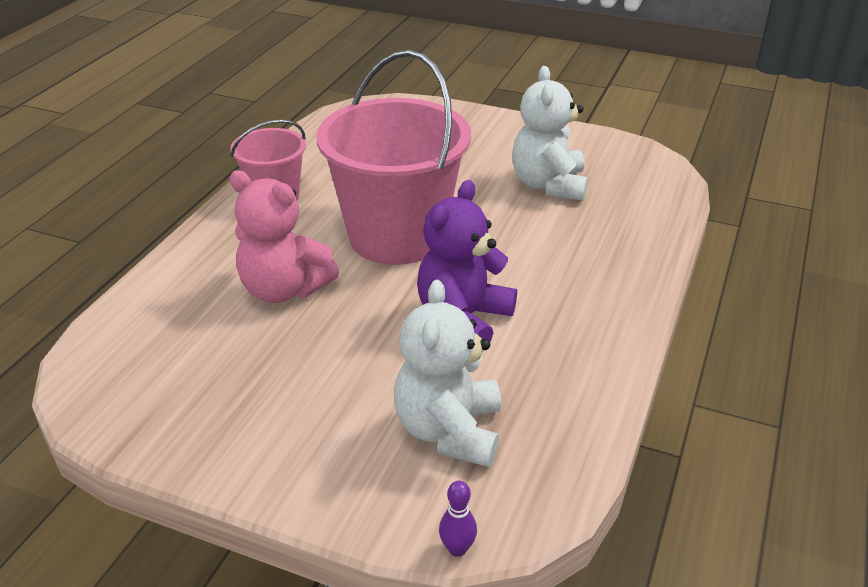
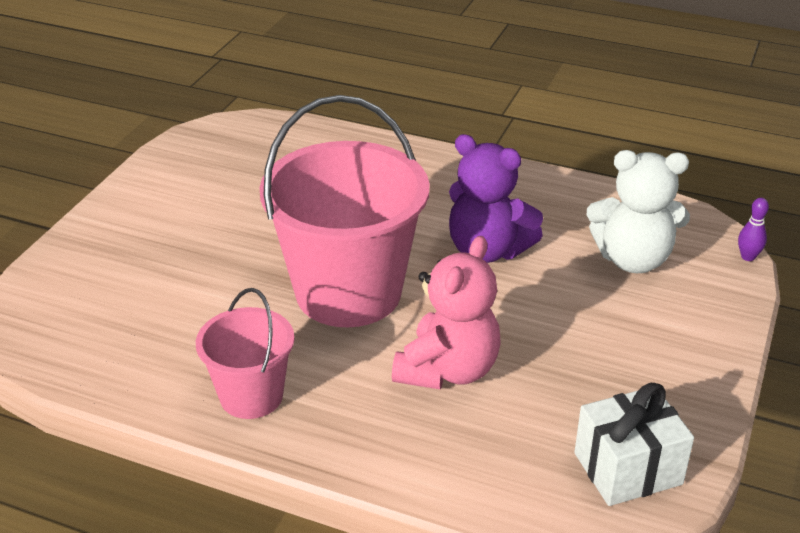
camera: 90 degrees left, 0 degrees up
(130, 389) = (628, 468): none -> white gift
(549, 185) = (257, 192): white teddy bear -> none

